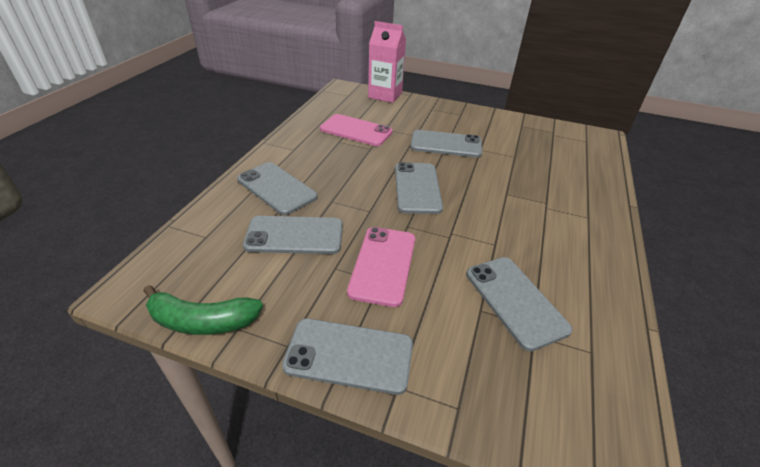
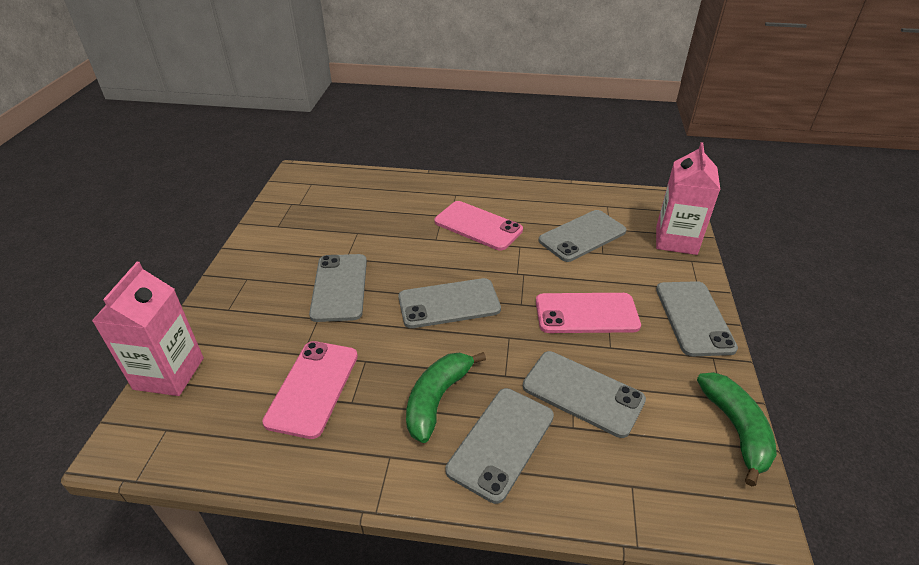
camera: 100 degrees left, 0 degrees up
(294, 235) = (582, 393): grey phone -> grey phone turned 45 degrees counterclockwise
(325, 170) = (437, 399): none -> green banana
(508, 409) = (676, 240): none -> pink carton
(530, 222) = (478, 226): none -> pink phone

